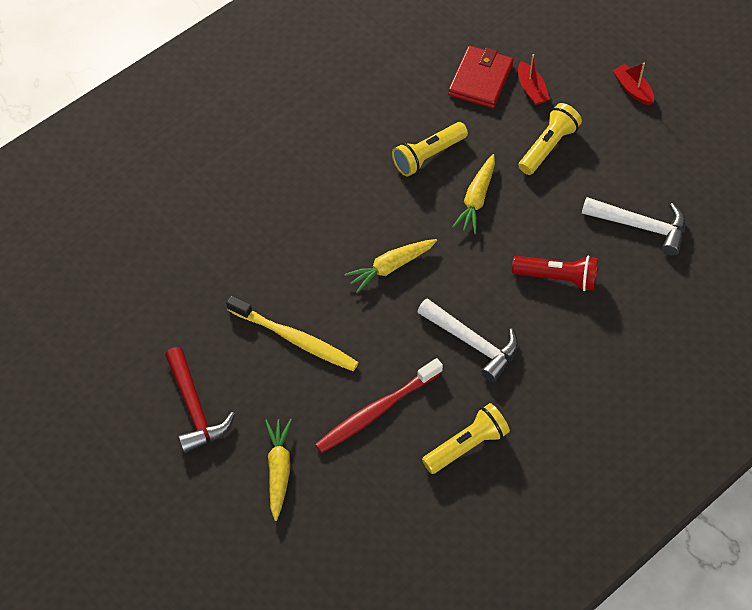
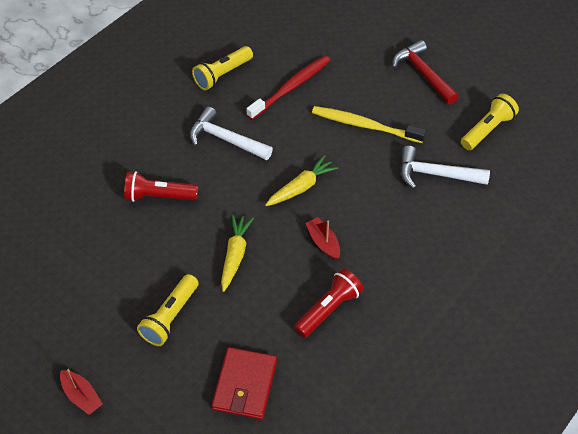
camera: 170 degrees right, 5 degrees down
(279, 470) = (351, 47): yellow carrot -> none
(388, 134) = (328, 309): none -> red flashlight
(428, 156) = (286, 291): yellow flashlight -> yellow flashlight (487, 129)
(531, 89) = (190, 381): red boat -> red boat (323, 242)
(640, 226) = (84, 250): white hammer -> white hammer (435, 174)

